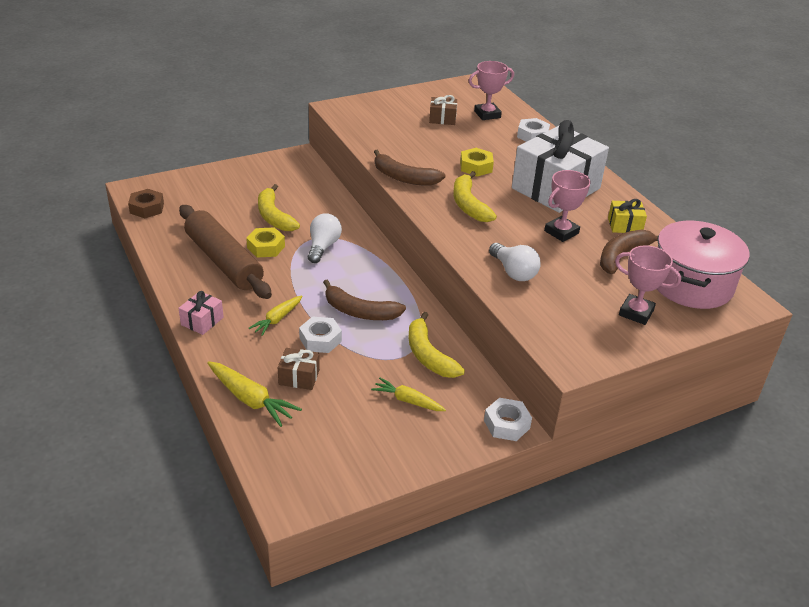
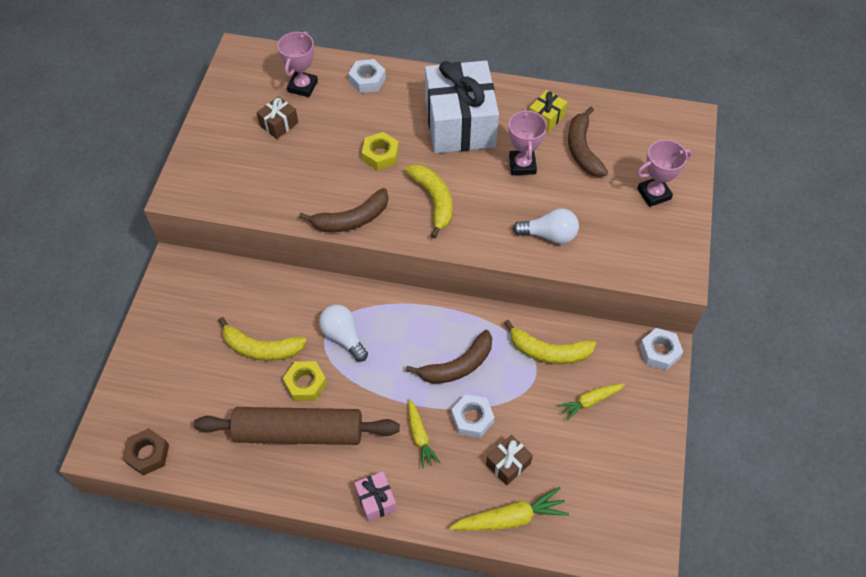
camera: 50 degrees left, 20 degrees up
(469, 205) = (433, 200): yellow banana -> yellow banana turned 135 degrees counterclockwise
(691, 284) = (646, 135): pink pot -> none

